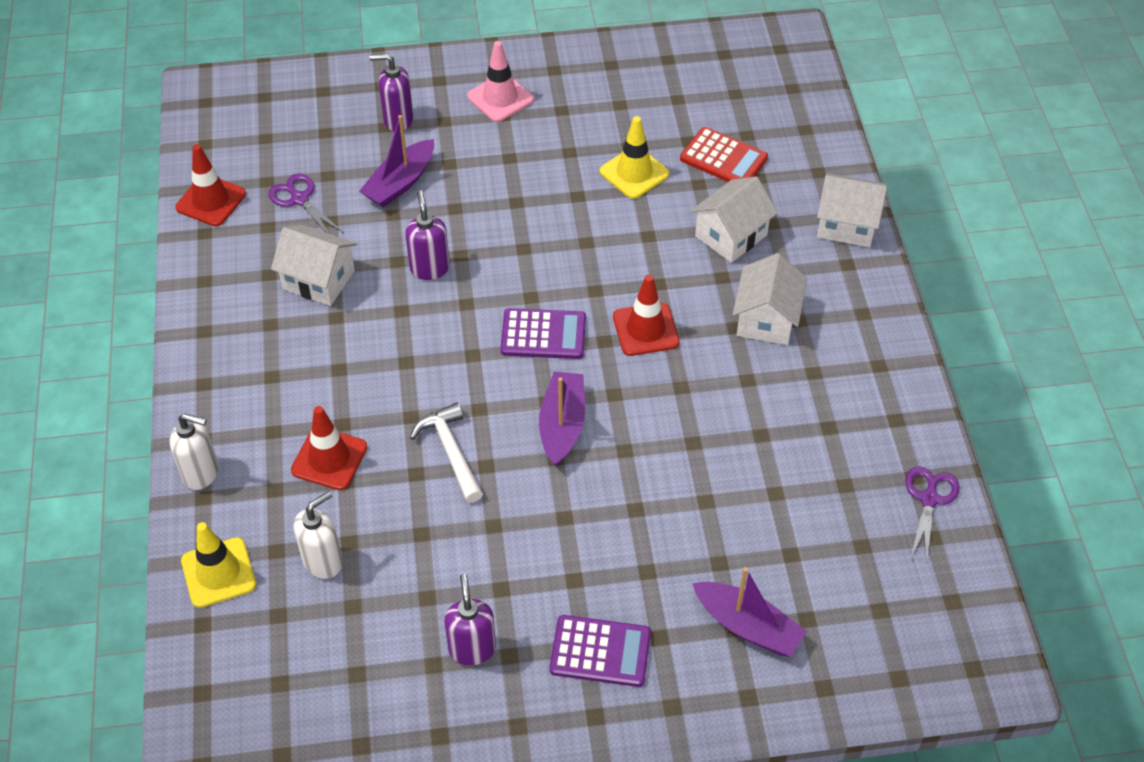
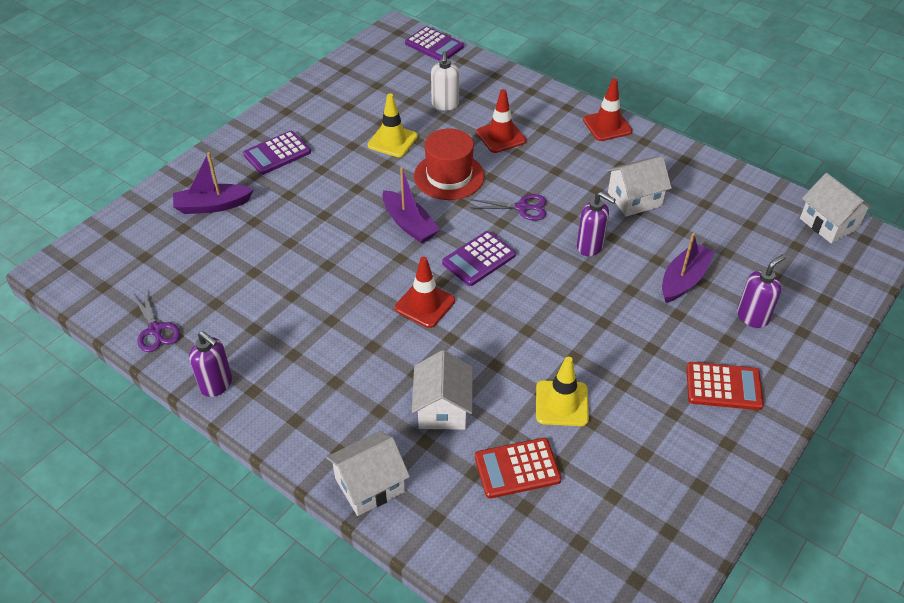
camera: 135 degrees right, 5 degrees down
(195, 688) = (434, 45): none -> purple calculator
(201, 473) = (546, 97): white soap dispenser -> none
(211, 201) = (755, 193): red traffic cone -> red traffic cone (607, 126)
(218, 573) = (482, 76): yellow traffic cone -> yellow traffic cone (392, 141)
(299, 199) = (717, 228): purple scissors -> purple scissors (522, 208)
(400, 183) = (683, 280): purple boat -> purple boat turned 45 degrees clockwise
(451, 452) = (449, 176): white hammer -> red hat
(472, 649) = (338, 120): purple soap dispenser -> purple soap dispenser (216, 384)
(500, 98) = (723, 387): pink traffic cone -> red calculator
(766, 319) = (357, 366): white house -> white house (828, 223)

